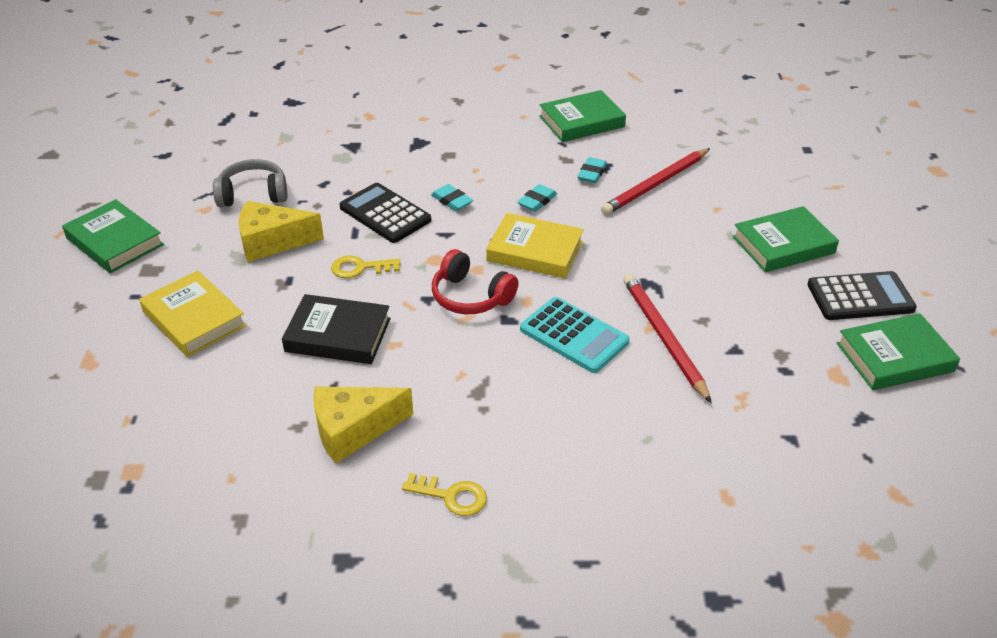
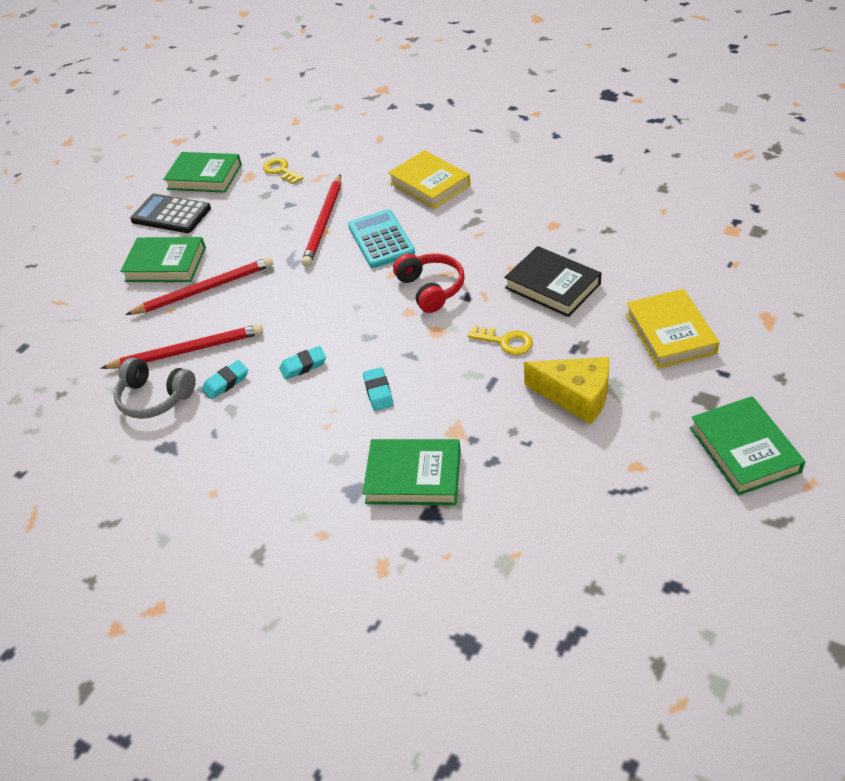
camera: 145 degrees left, 5 degrees up
(253, 194) = (576, 471): grey headphones -> grey headphones (155, 398)
(353, 430) = (571, 218): yellow cheese -> none
(385, 214) = (451, 396): black calculator -> none
(451, 496) = (528, 171): yellow key -> yellow key (281, 170)
(535, 251) = (350, 314): yellow book -> yellow book (429, 184)
(581, 121) = (164, 459): green book -> green book (413, 476)
(708, 234) = (205, 289): none -> red pencil

